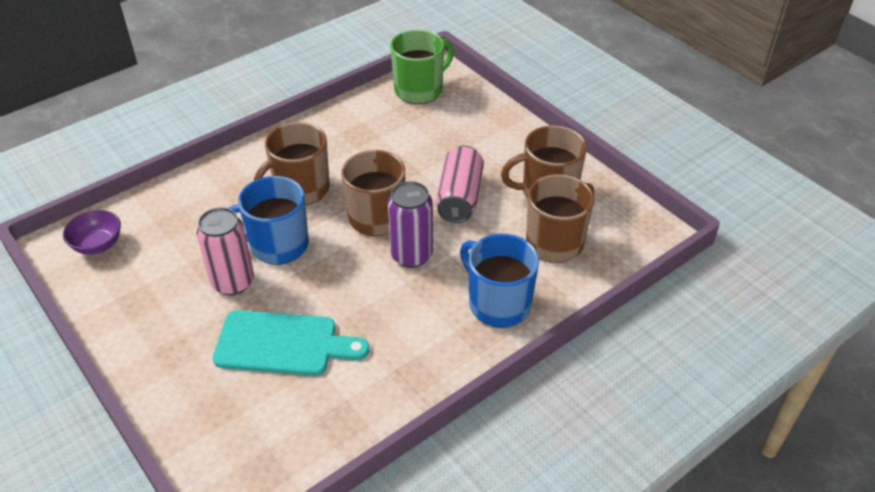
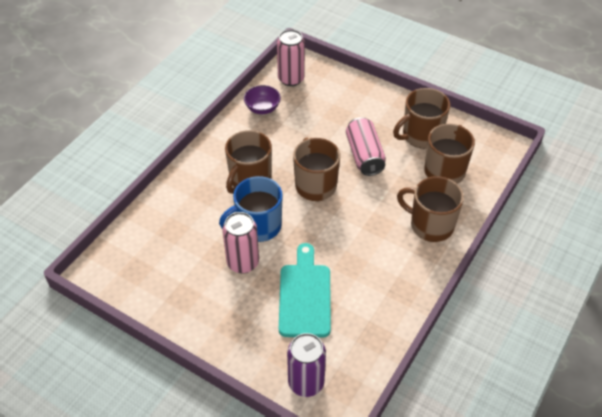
camera: 20 degrees left, 5 degrees up
(98, 245) = (125, 264): purple bowl -> purple bowl (262, 108)
(283, 344) = (304, 296): turquoise cutting board -> turquoise cutting board turned 75 degrees counterclockwise
(411, 255) = (355, 207): purple can -> purple can (306, 382)
(420, 89) = (291, 79): green mug -> pink can
(498, 304) = (430, 225): blue mug -> brown mug

